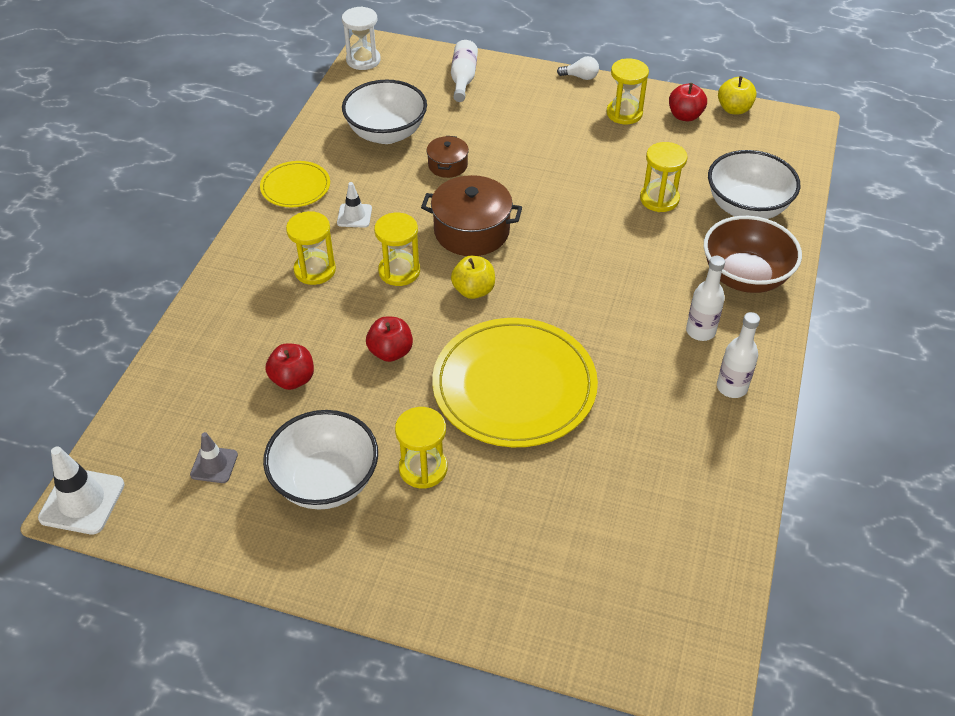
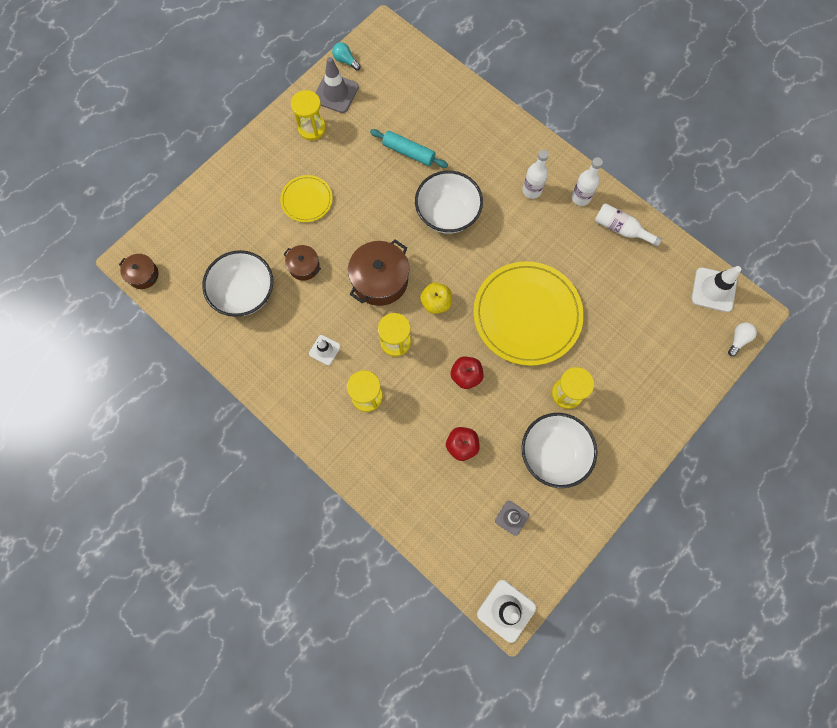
camera: 65 degrees left, 25 degrees up
(295, 187) = (271, 379): yellow plate -> yellow plate (307, 200)
(363, 60) = (143, 275): white hourglass -> brown pot
(463, 78) = (210, 213): white bottle -> white bottle (621, 229)
(580, 77) = (255, 135): white light bulb -> white light bulb (738, 339)
(659, 199) = (408, 152): yellow hourglass -> turquoise rolling pin
(685, 116) = (335, 93): red apple -> grey traffic cone
(704, 607) = (713, 290): none -> white traffic cone
(734, 109) = (345, 61): yellow apple -> turquoise light bulb
(745, 277) = (500, 142): brown bowl -> none
(746, 207) = (442, 107): white bowl -> white bowl (447, 214)

